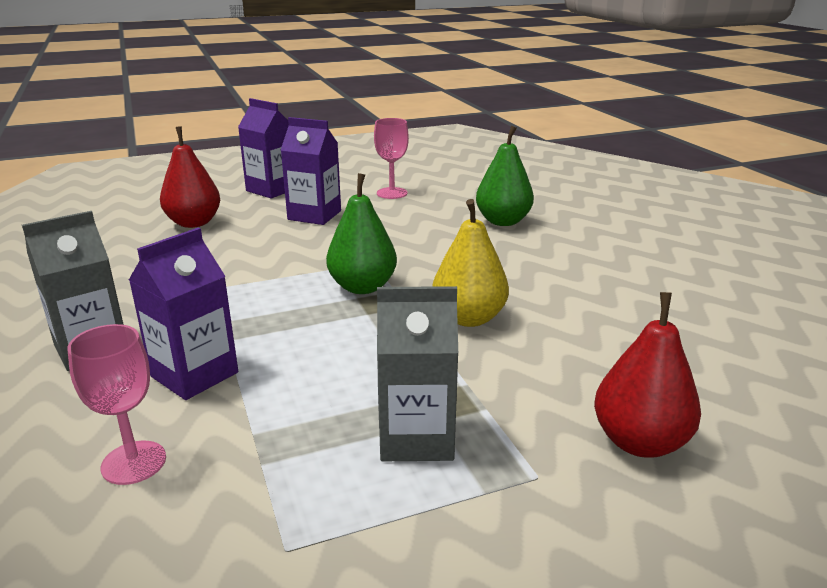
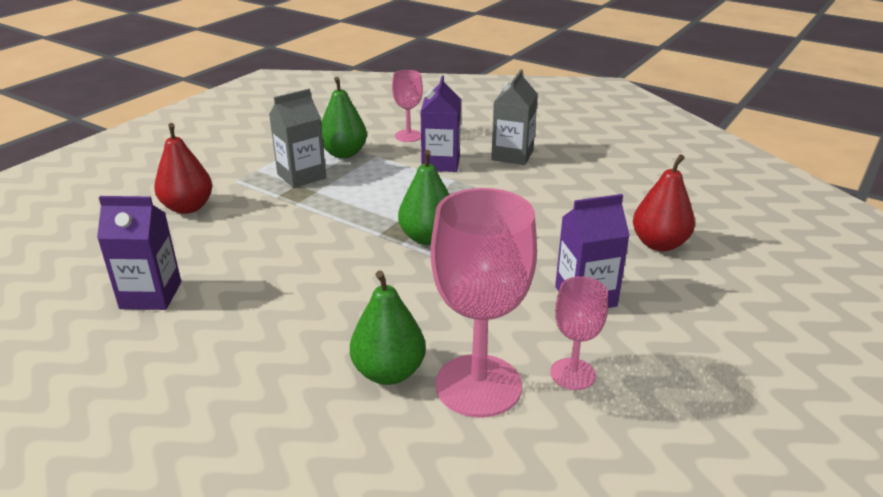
camera: 145 degrees right, 5 degrees up
(272, 190) = (700, 318): purple carton -> purple carton (151, 295)
(295, 465) = (344, 153): none -> green pear
(453, 203) = (478, 385): none -> pink goblet
(468, 318) = (327, 241): yellow pear -> none

